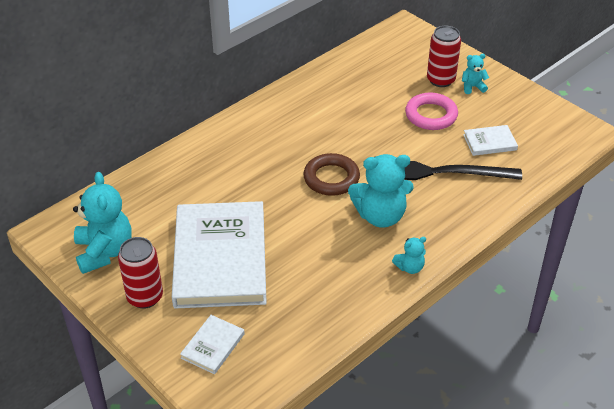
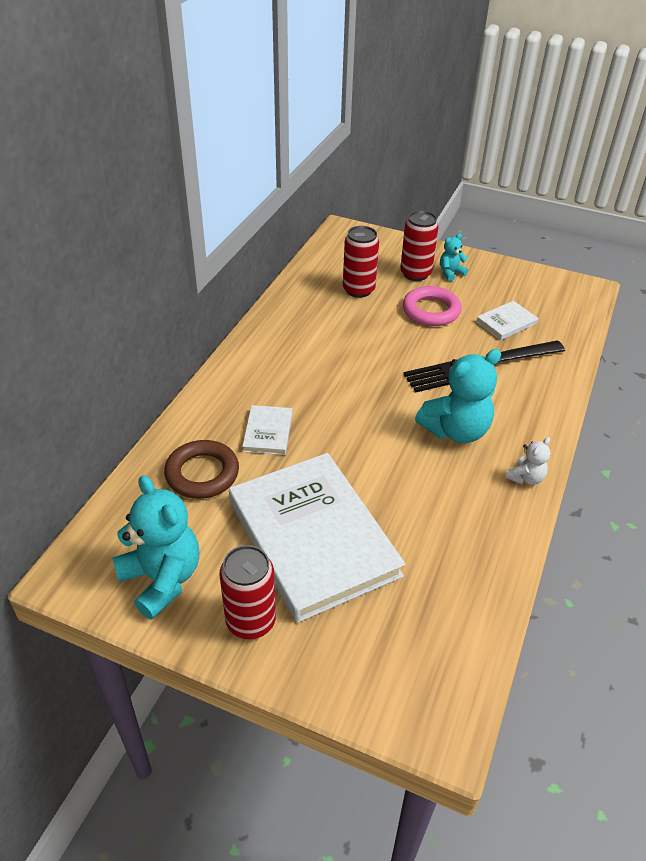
camera: 25 degrees left, 0 degrees up
(213, 346) = (375, 655): white book -> white book (268, 432)
(331, 178) = (376, 404): brown ring -> brown ring (202, 473)
(381, 82) = (358, 290): none -> red can
(410, 267) = (525, 478): turquoise teddy bear -> white teddy bear

